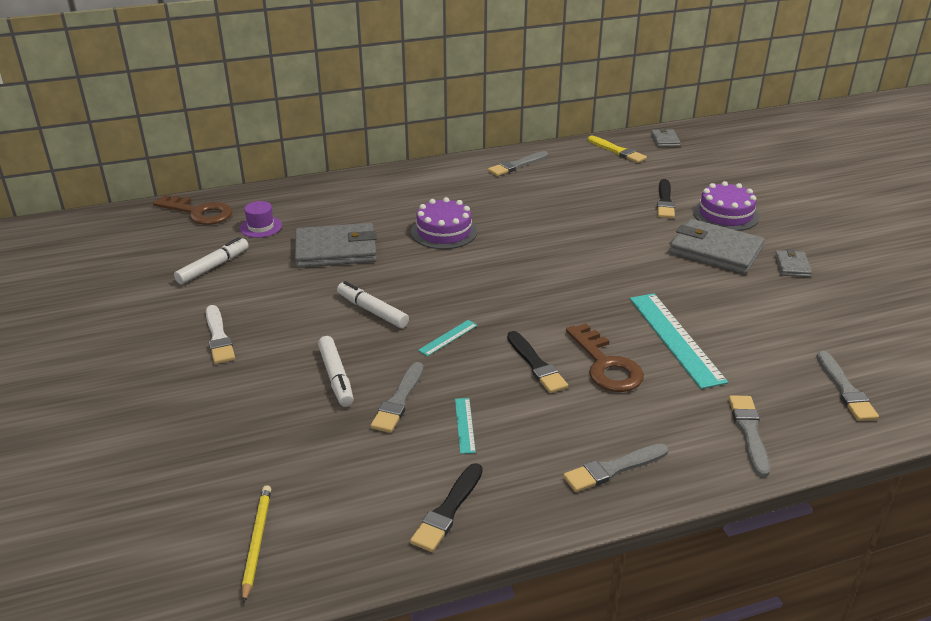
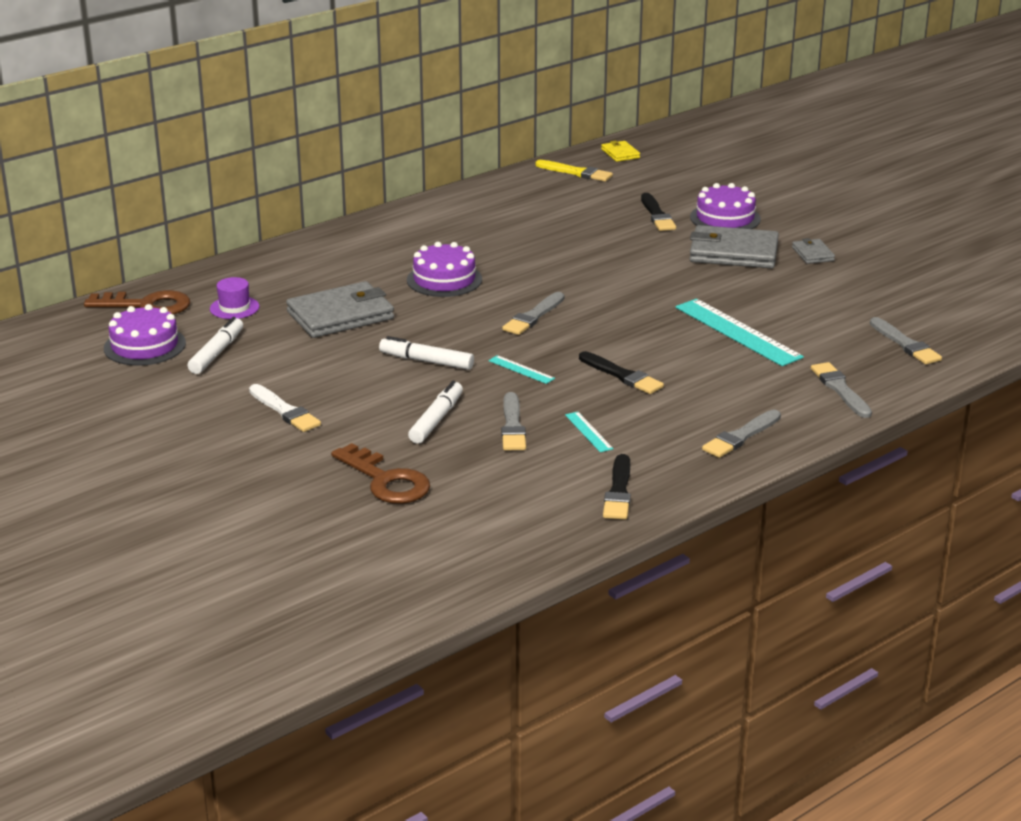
camera: 20 degrees left, 5 degrees down
(166, 249) = (144, 346): none -> purple cake
(257, 542) = (467, 545): yellow pencil -> none
(336, 377) = (436, 420): white marker -> white marker turned 120 degrees counterclockwise
(448, 338) = (521, 369): turquoise ruler -> turquoise ruler turned 75 degrees counterclockwise
(517, 165) = (475, 203): grey brush -> grey brush (533, 316)
(606, 365) = (687, 364): brown key -> brown key (386, 481)
(665, 140) = (620, 153): grey wallet -> yellow wallet

